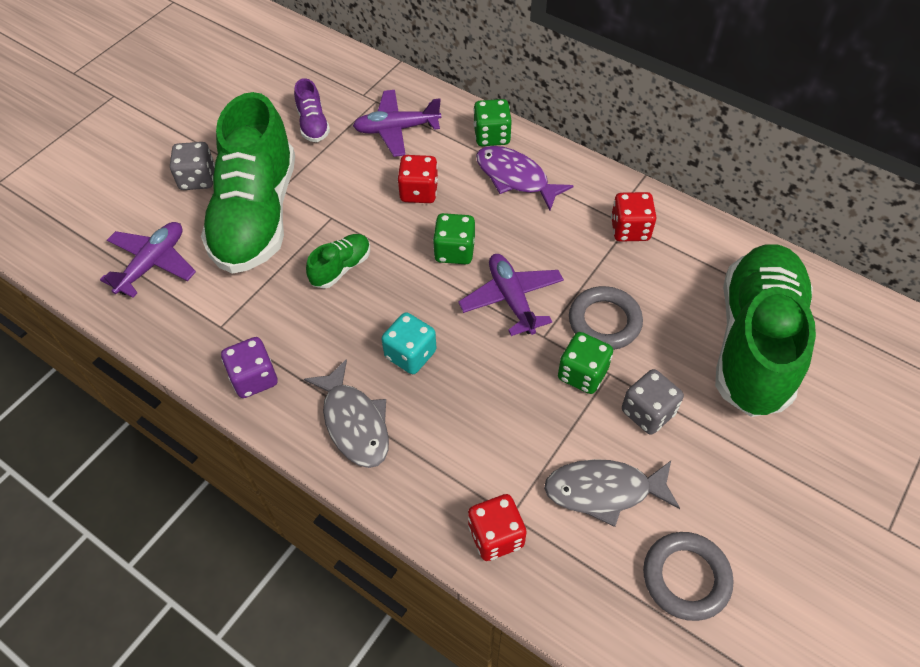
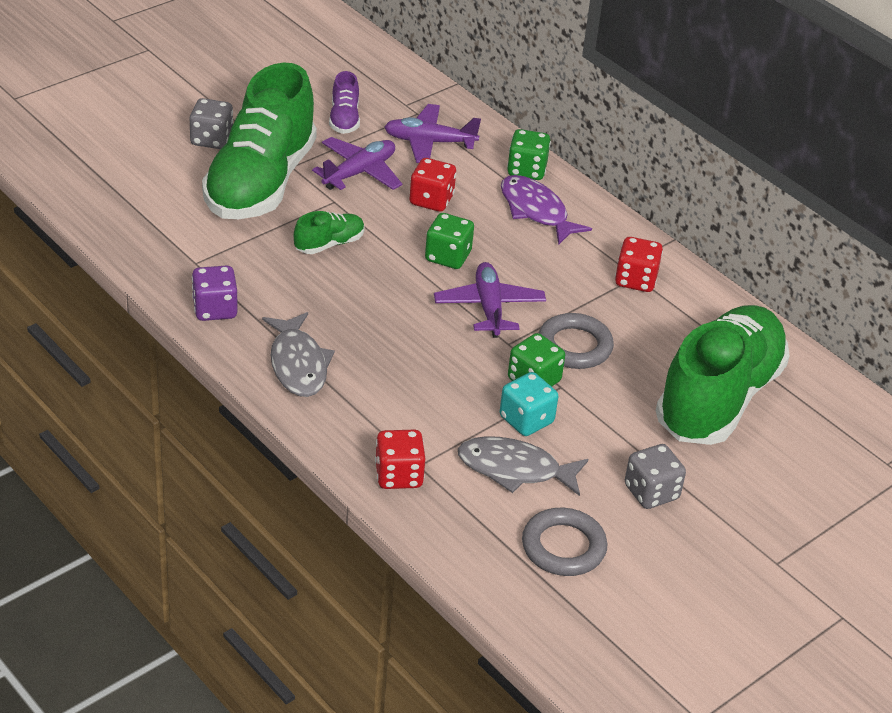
camera: 10 degrees right, 15 degrees down
(153, 264) = (146, 198): purple plane -> purple plane (359, 172)
(410, 354) = (371, 326): turquoise dice -> turquoise dice (526, 420)
(648, 412) = (585, 424): grey dice -> grey dice (651, 492)

